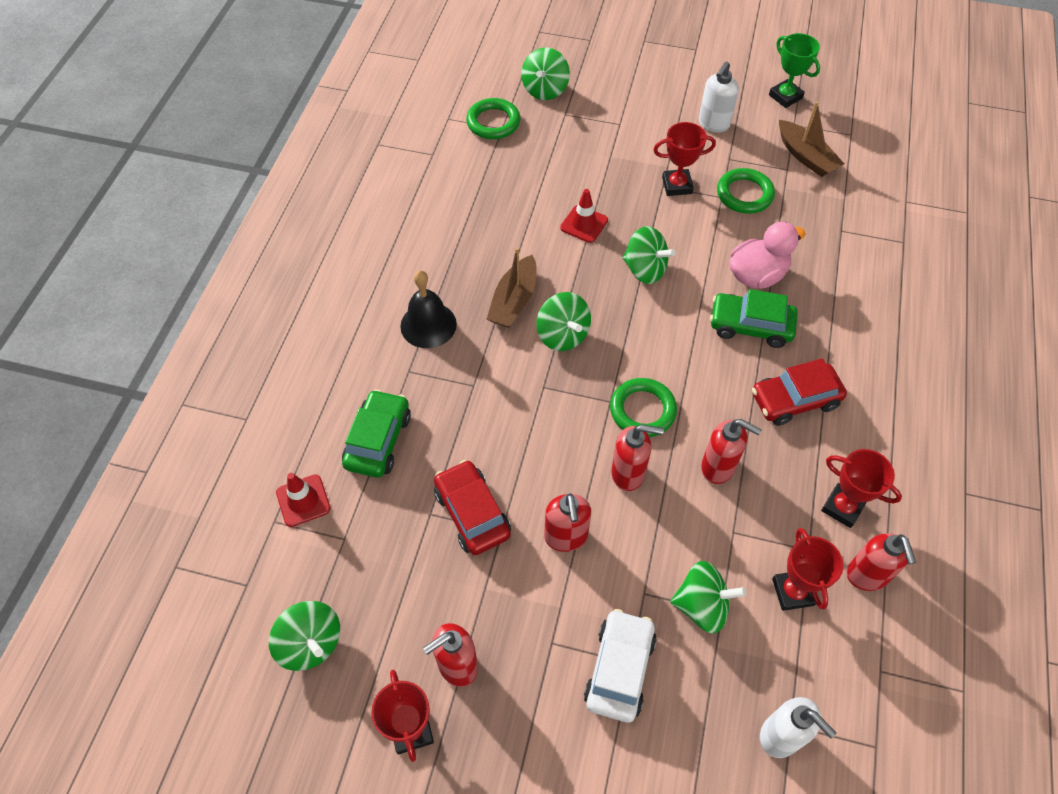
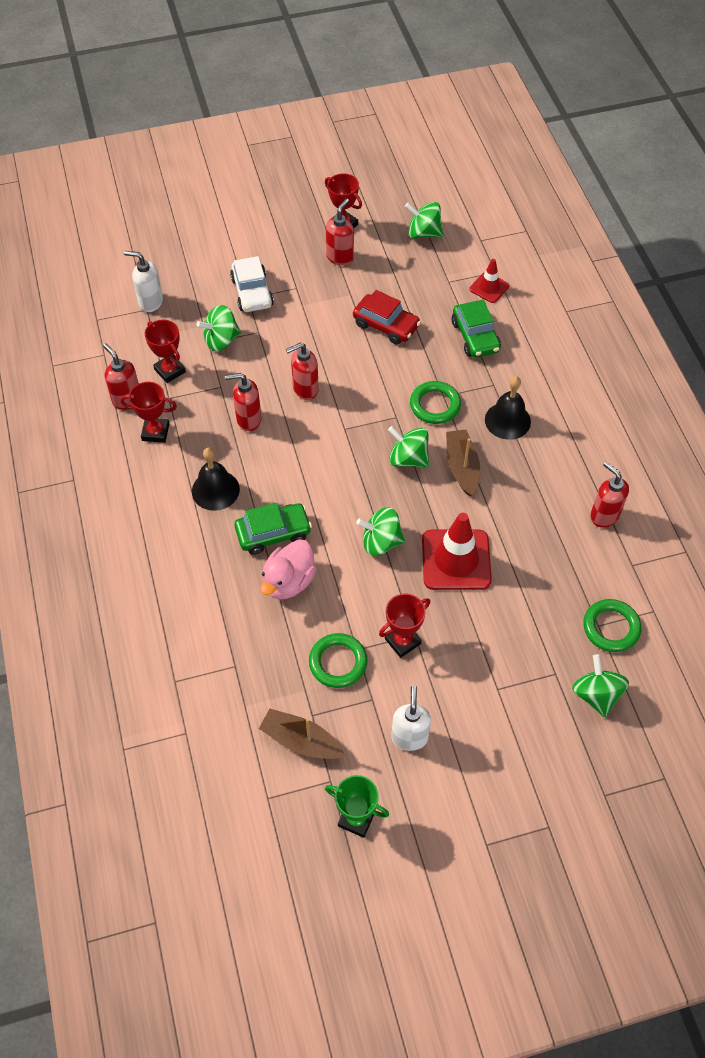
camera: 150 degrees right, 0 degrees up
(566, 537) = (321, 338): red soap dispenser -> red soap dispenser (604, 516)
(584, 224) = (456, 560): red traffic cone -> red traffic cone, size x1.84
(642, 410) = (319, 433): green ring -> green ring (435, 405)
(794, 400) = (215, 490): red car -> black bell

